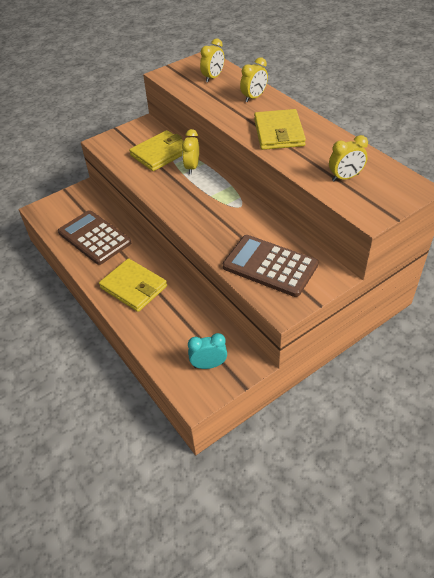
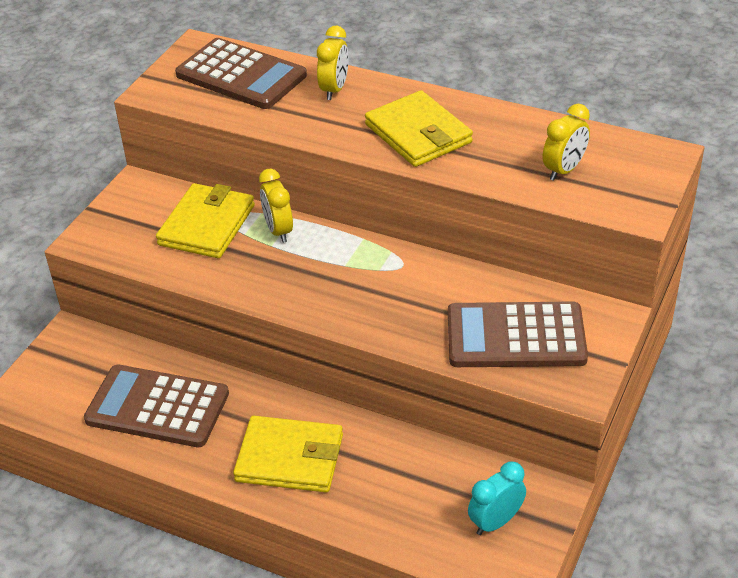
camera: 30 degrees left, 5 degrees down
(213, 77) = (241, 75): yellow clock -> brown calculator

